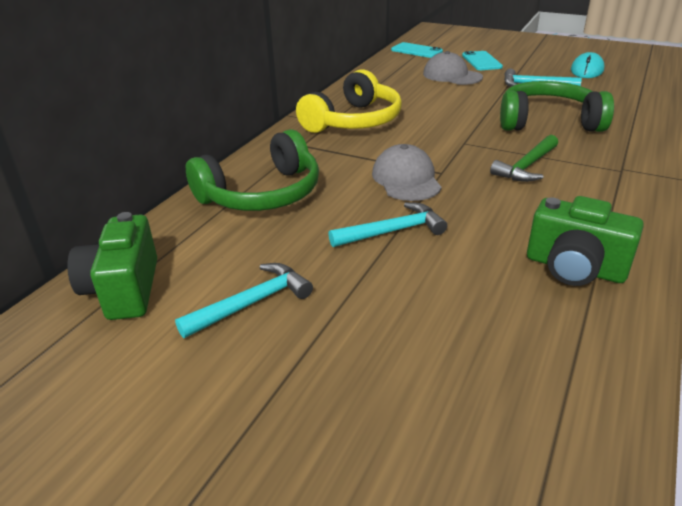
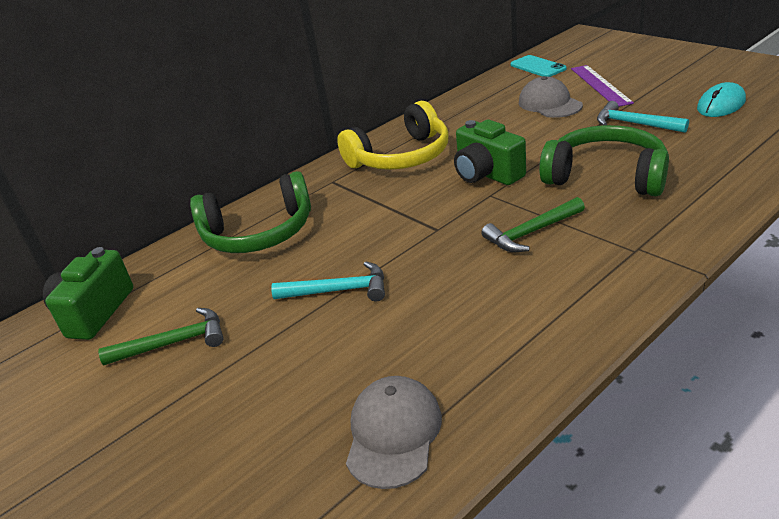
camera: 25 degrees right, 0 degrees up
(251, 303) = (173, 343): turquoise hammer -> green hammer
(406, 179) = (397, 233): grey cap -> grey cap (393, 433)
(481, 61) = (600, 85): turquoise phone -> purple ruler
(574, 268) = (475, 361): green camera -> green camera (486, 174)

